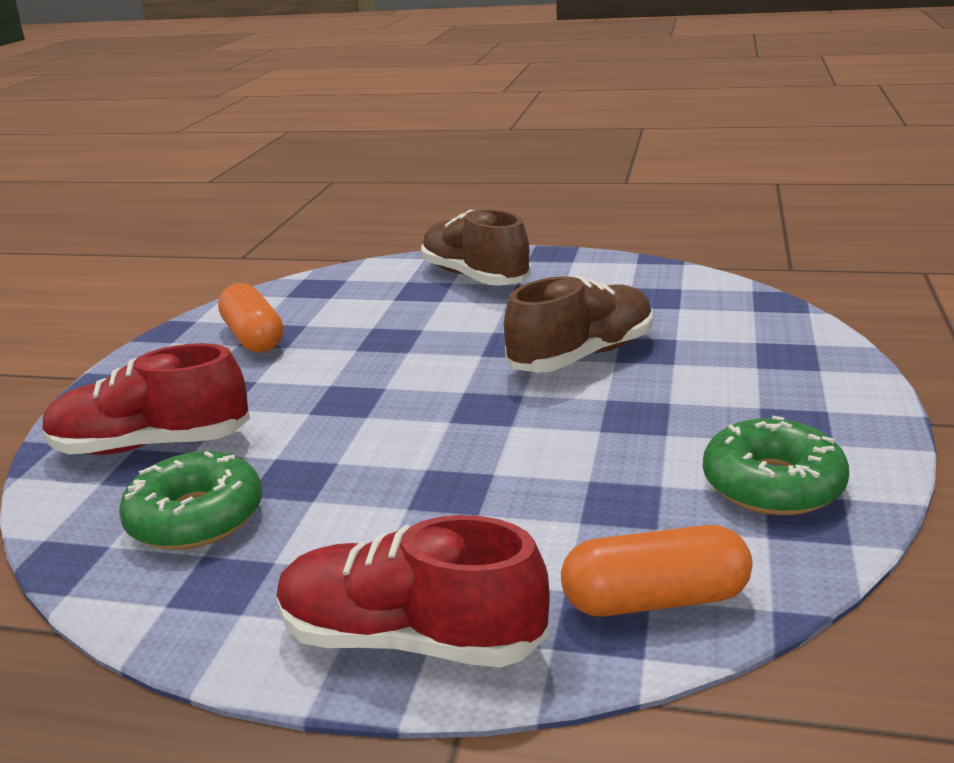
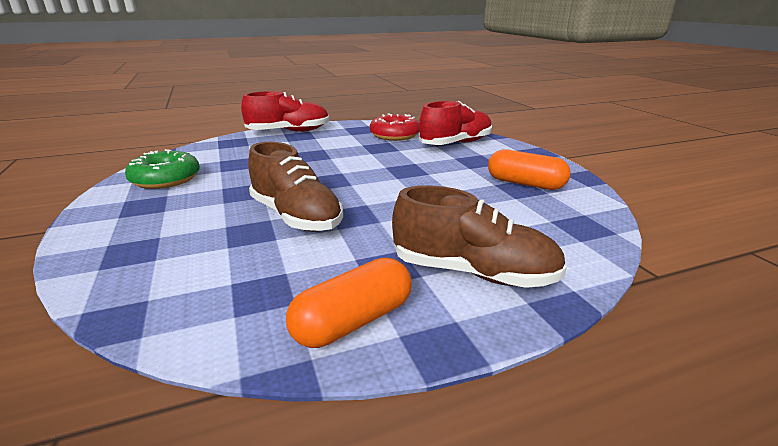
camera: 145 degrees right, 0 degrees up
(196, 517) = (395, 135): green donut -> red donut
(582, 356) = (296, 217): brown shoe -> brown shoe turned 60 degrees counterclockwise
(655, 599) = (216, 147): orange capsule -> orange capsule (353, 321)

